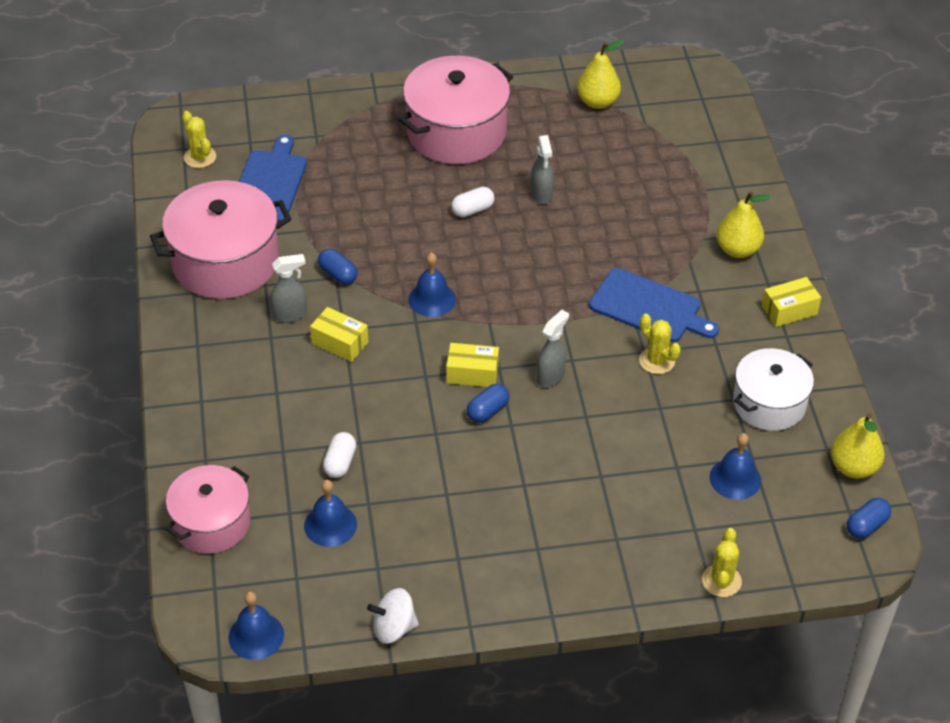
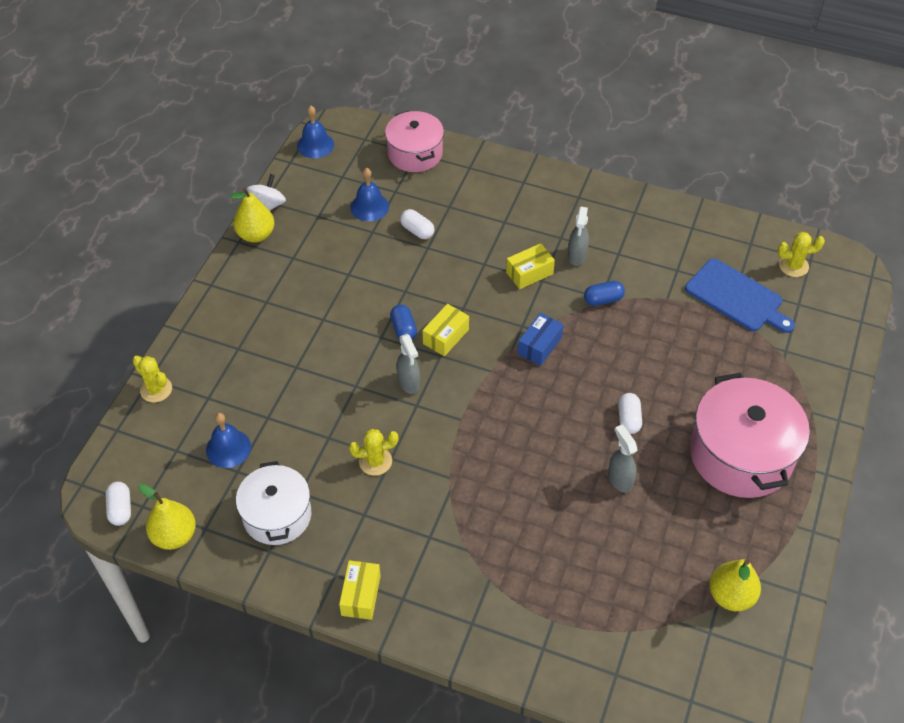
camera: 120 degrees right, 5 degrees up
(225, 262) = (657, 240): pink pot -> none
(432, 299) = (539, 346): blue bell -> blue box
(541, 195) = (620, 479): grey spray bottle -> grey spray bottle turned 45 degrees clockwise
(649, 307) = (435, 488): blue cutting board -> none
(737, 250) = (458, 599): yellow pear -> yellow pear (256, 235)
(866, 526) = (120, 509): blue capsule -> white capsule

